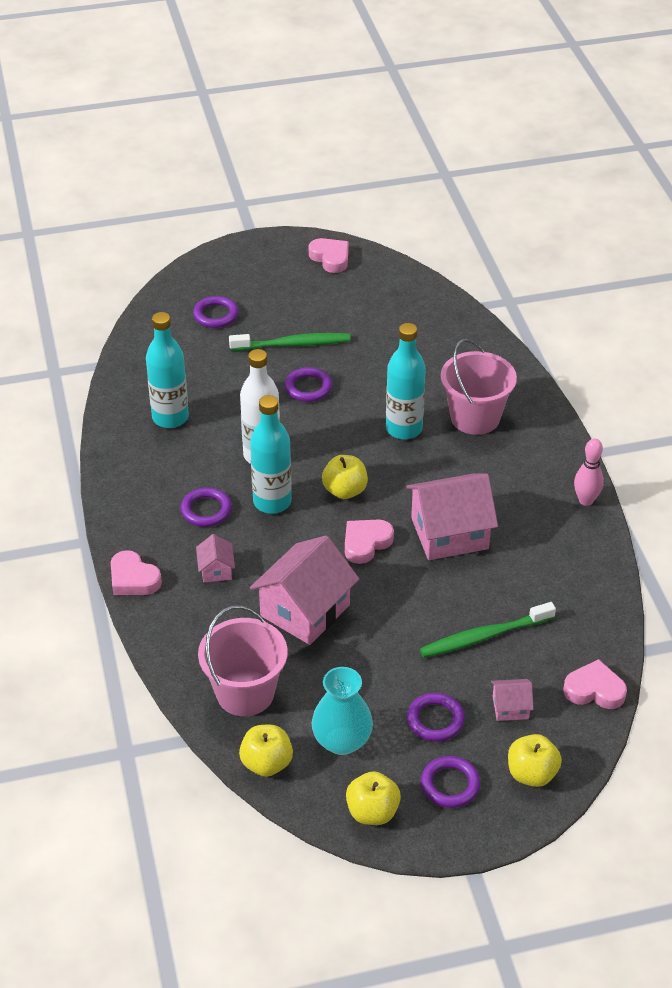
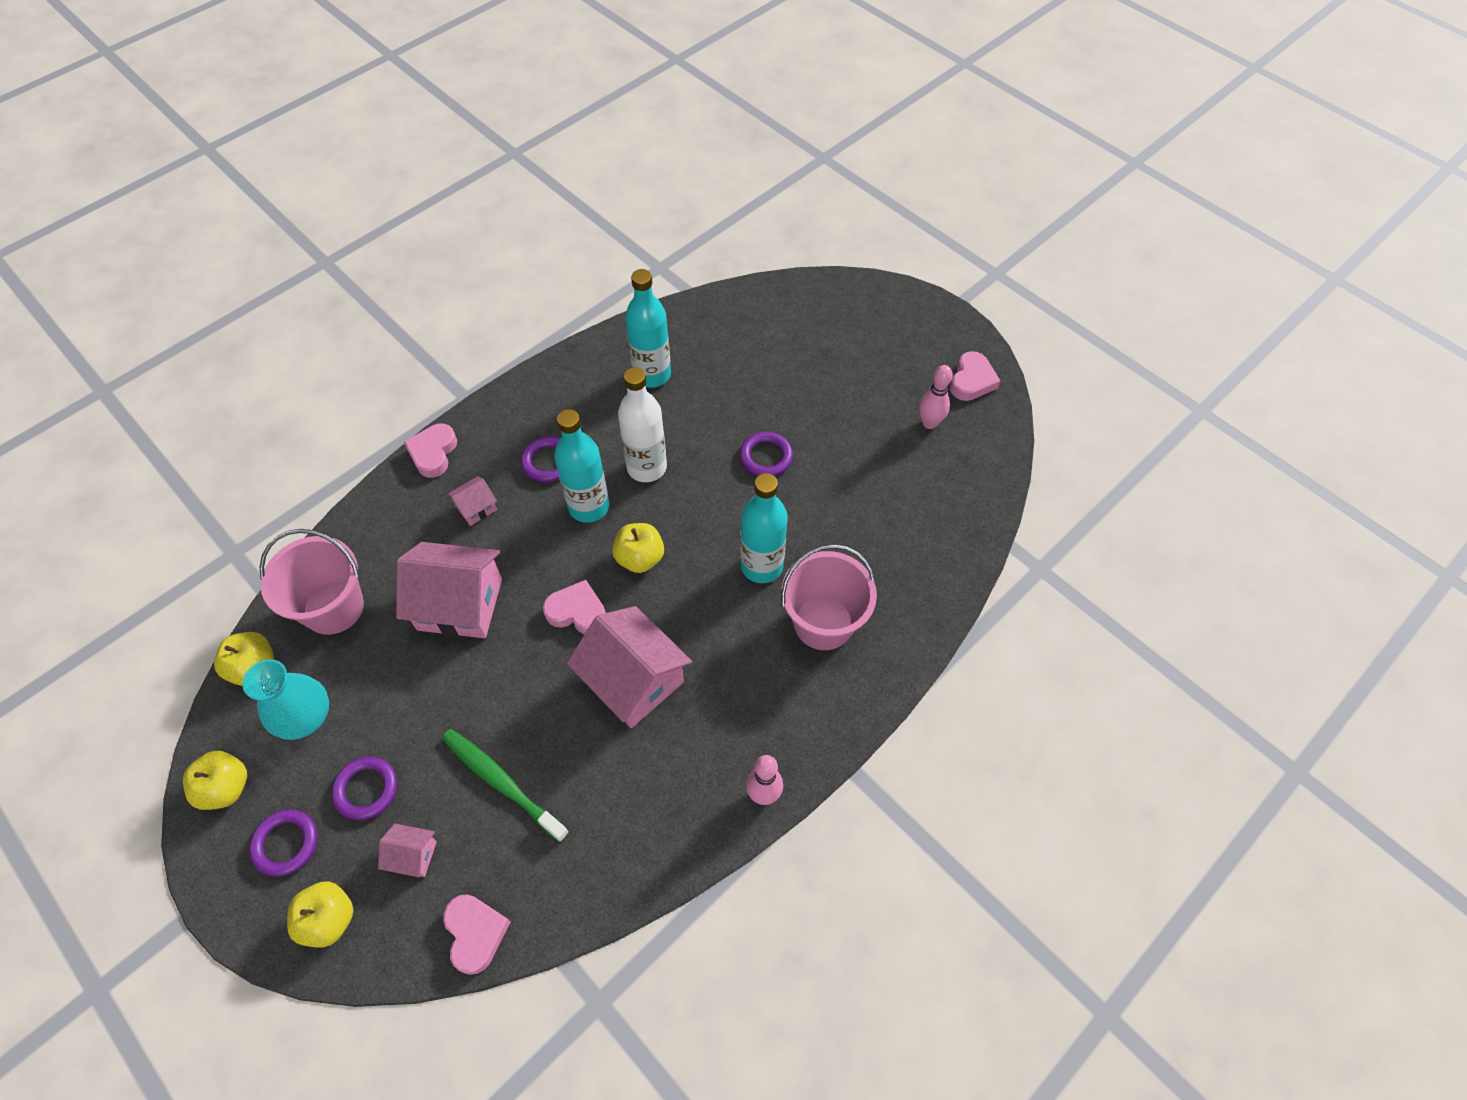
camera: 60 degrees right, 15 degrees up
(216, 315) = (815, 336): purple ring -> none
(292, 344) = (819, 414): green toothbrush -> none
(350, 294) = (929, 423): none -> pink bowling pin
(510, 707) = (413, 855): pink house -> pink house turned 45 degrees counterclockwise

